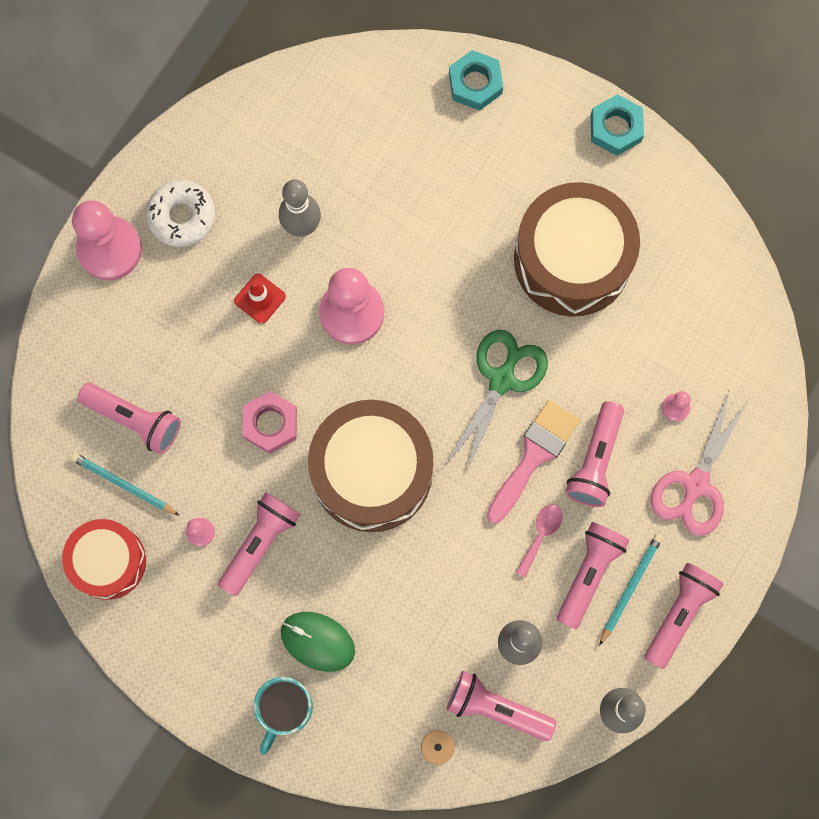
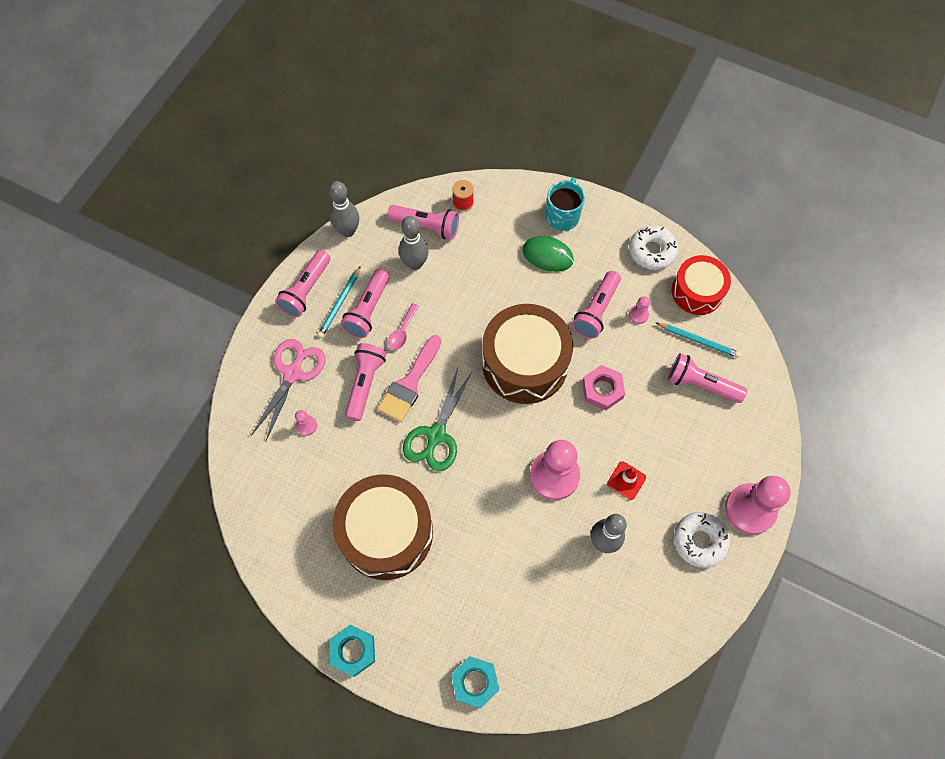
camera: 175 degrees right, 10 degrees down
(160, 634) = (652, 251): none -> white donut

